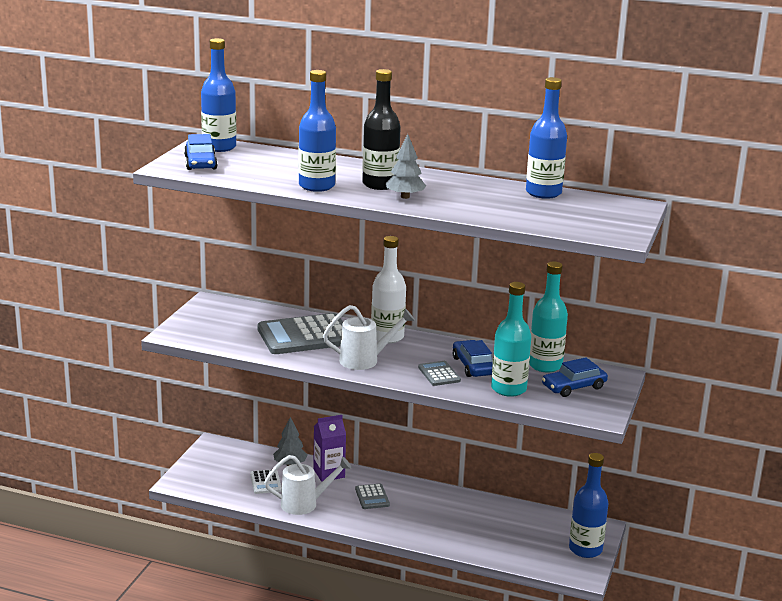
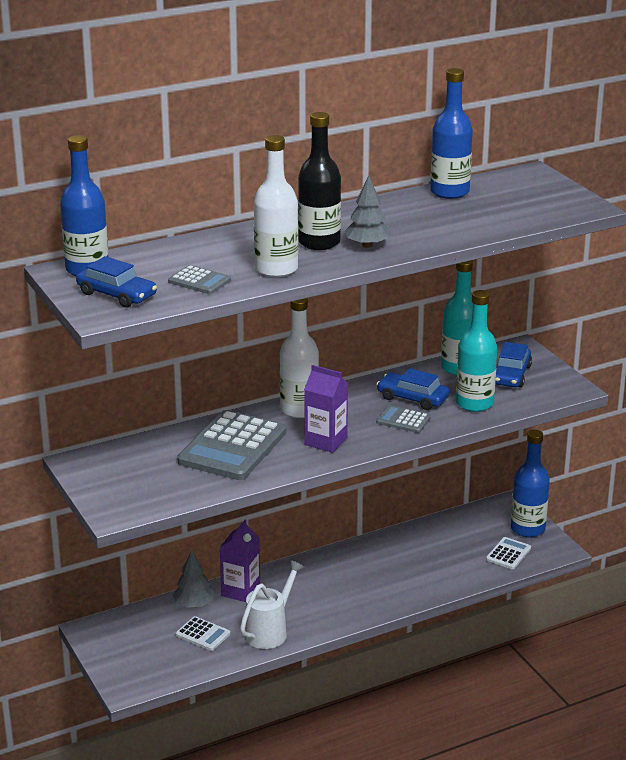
camera: 45 degrees left, 5 degrees up
(316, 186) = (276, 269): blue bottle -> white bottle
(364, 360) = (326, 441): white watering can -> purple carton
(372, 497) = (311, 589): grey calculator -> grey calculator (199, 281)
(541, 555) = (508, 554): none -> white calculator

